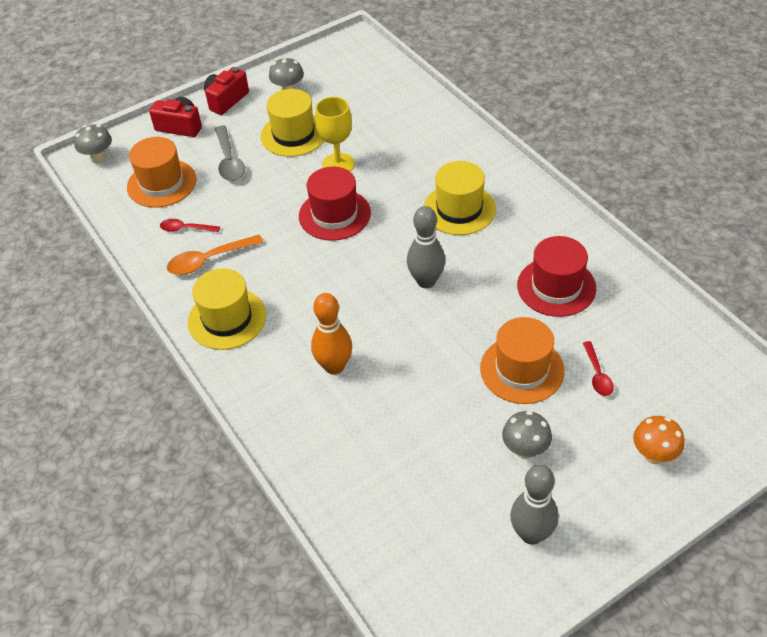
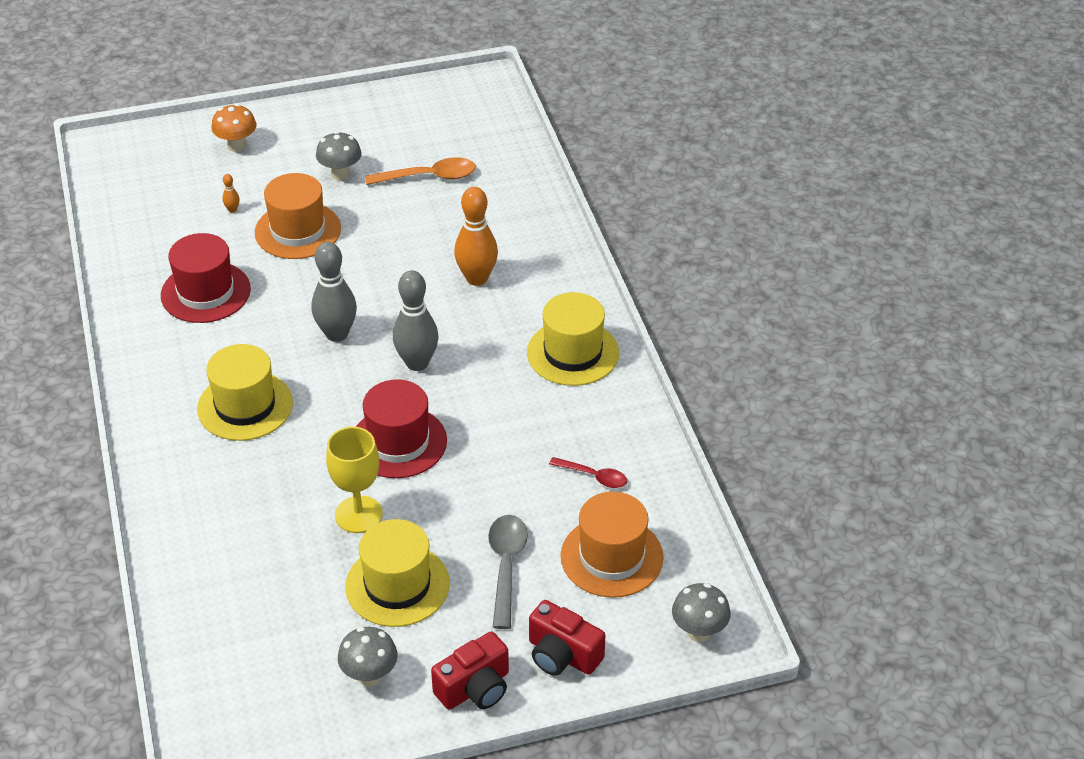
camera: 165 degrees left, 5 degrees down
(209, 260) = (575, 426): orange spoon -> orange spoon (429, 177)
(531, 534) = (375, 124): grey bowling pin -> grey bowling pin (417, 363)
(597, 374) = (232, 210): red spoon -> orange bowling pin

